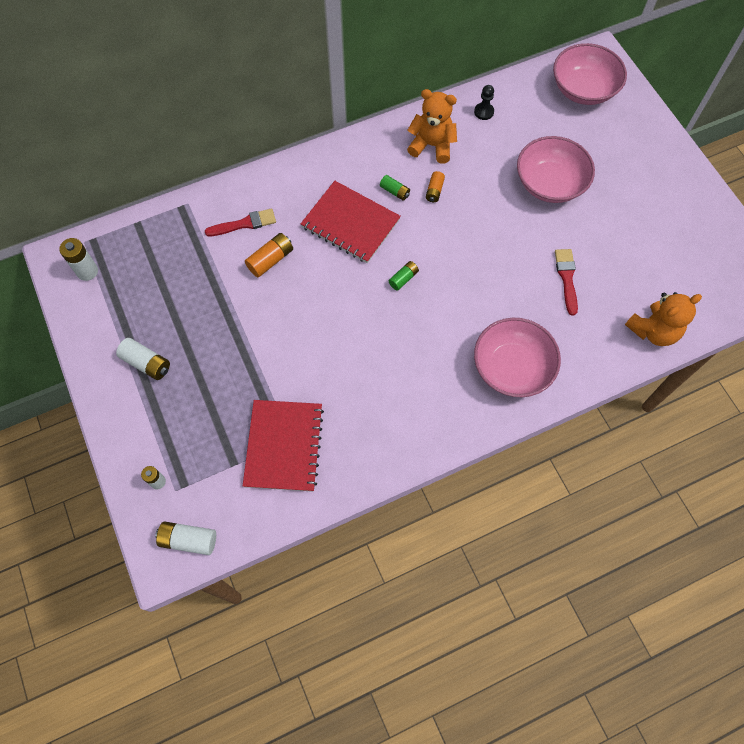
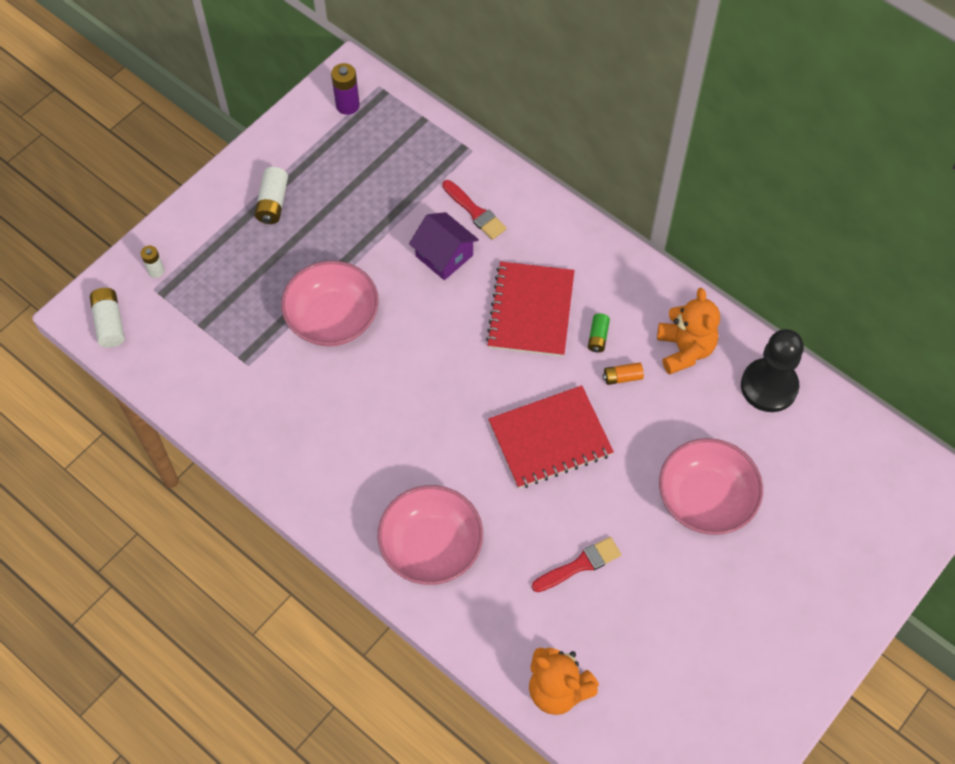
camera: 65 degrees right, 5 degrees down
(87, 271) = (347, 105): white battery -> purple battery
(271, 260) = (444, 255): orange battery -> purple house
(284, 446) = (239, 361): red notebook -> red notebook (550, 439)
(403, 278) = (488, 392): green battery -> none
(484, 112) = (769, 386): black pawn -> black pawn, size x2.13
(583, 89) = (877, 488): pink bowl -> pink bowl (333, 318)

